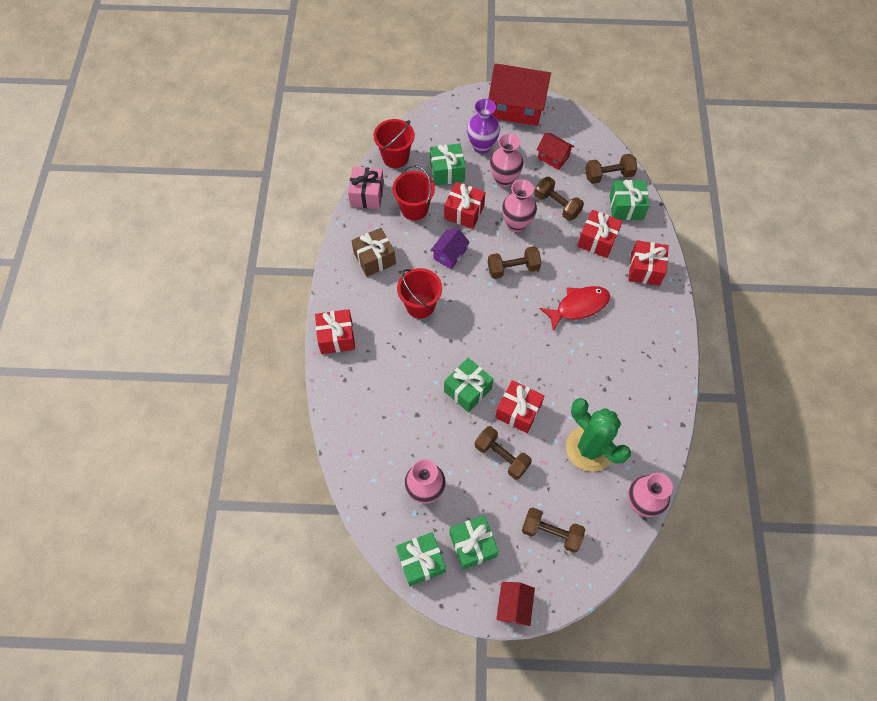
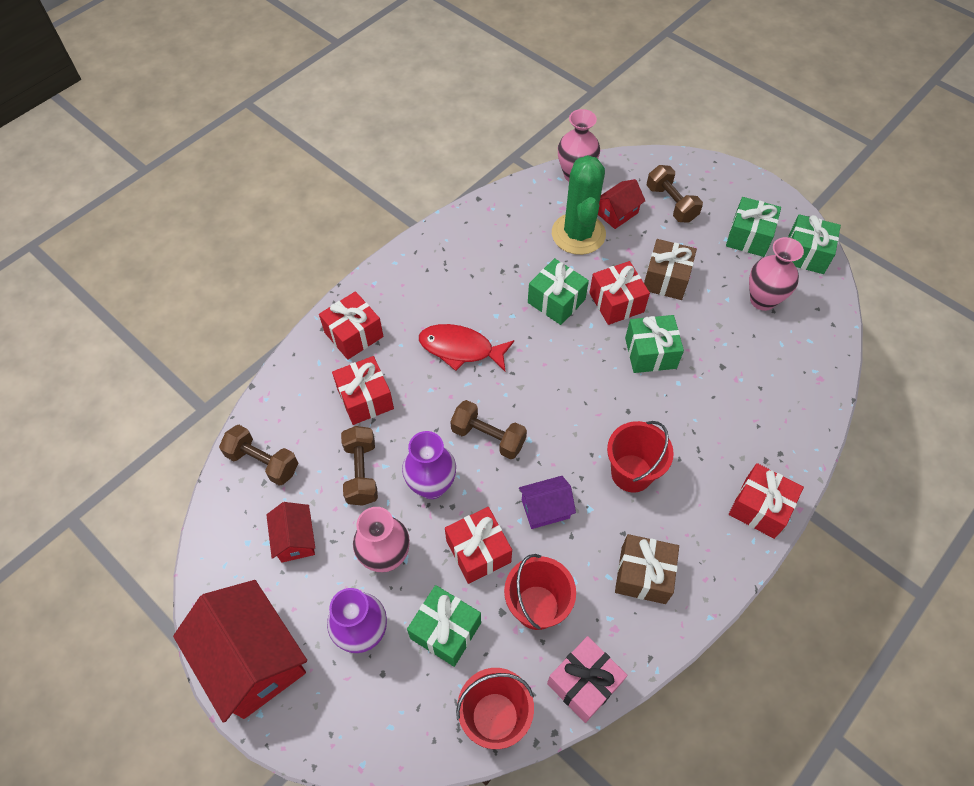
camera: 140 degrees left, 5 degrees down
(501, 456) = (666, 279): brown dumbbell -> brown gift
(514, 605) = (745, 182): red house -> red house (617, 213)
(516, 224) = (431, 486): pink vase -> purple vase
(626, 207) = (291, 410): green gift -> green gift (556, 301)

